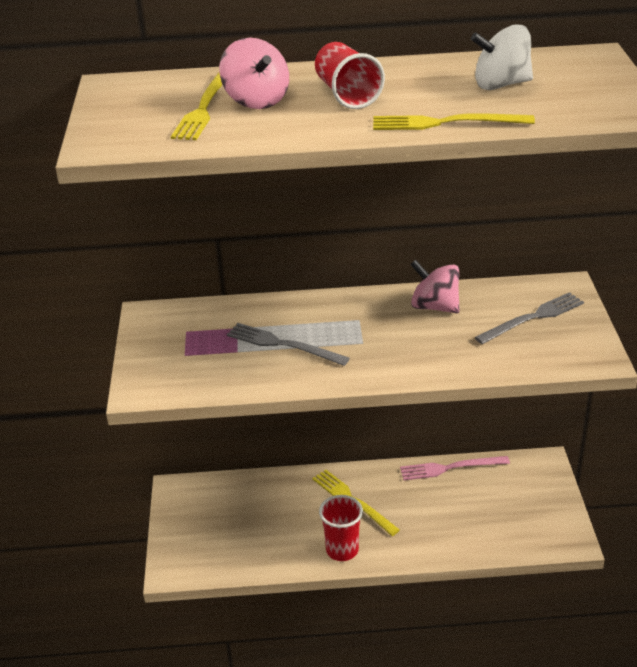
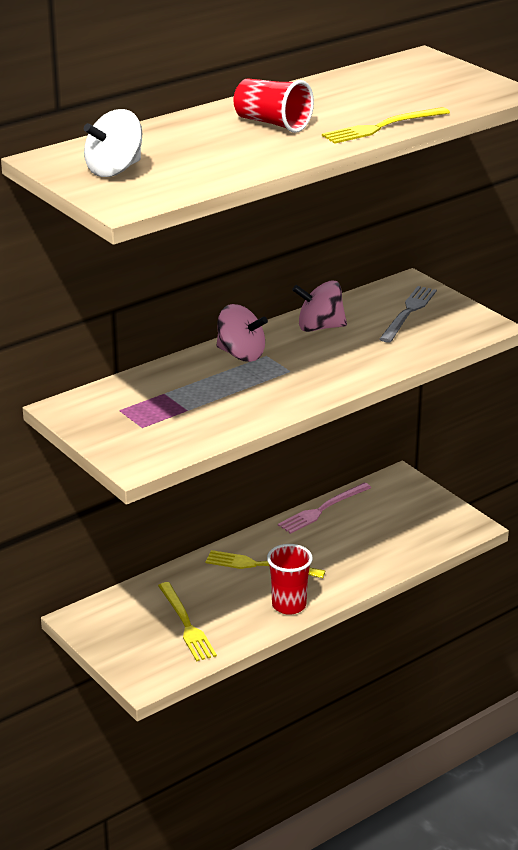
camera: 35 degrees left, 5 degrees down
(204, 108) = (167, 158): yellow fork -> yellow fork (186, 624)
(256, 100) = (203, 144): pink spinning top -> pink spinning top (241, 354)
(283, 345) = (223, 392): grey fork -> none
(501, 85) = (383, 92): white spinning top -> white spinning top (114, 170)

